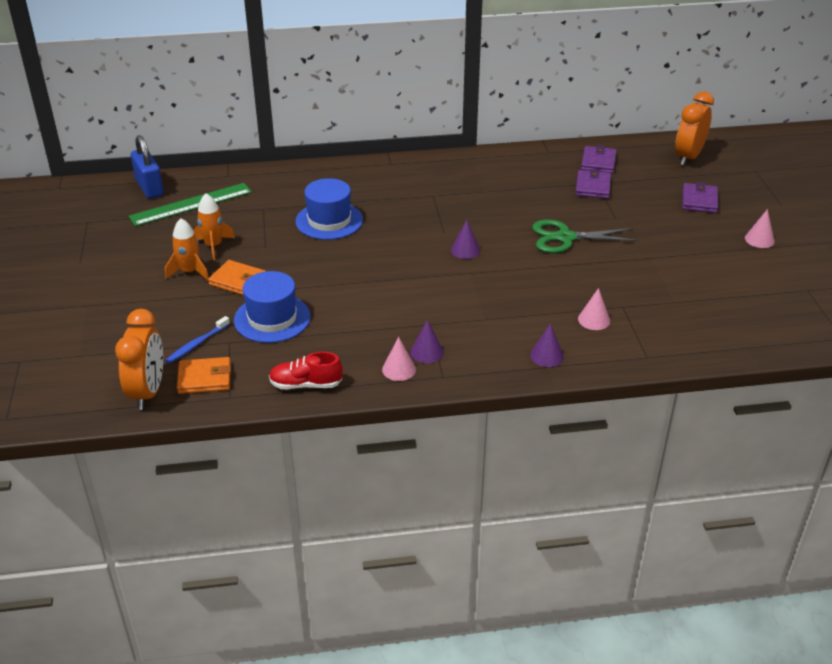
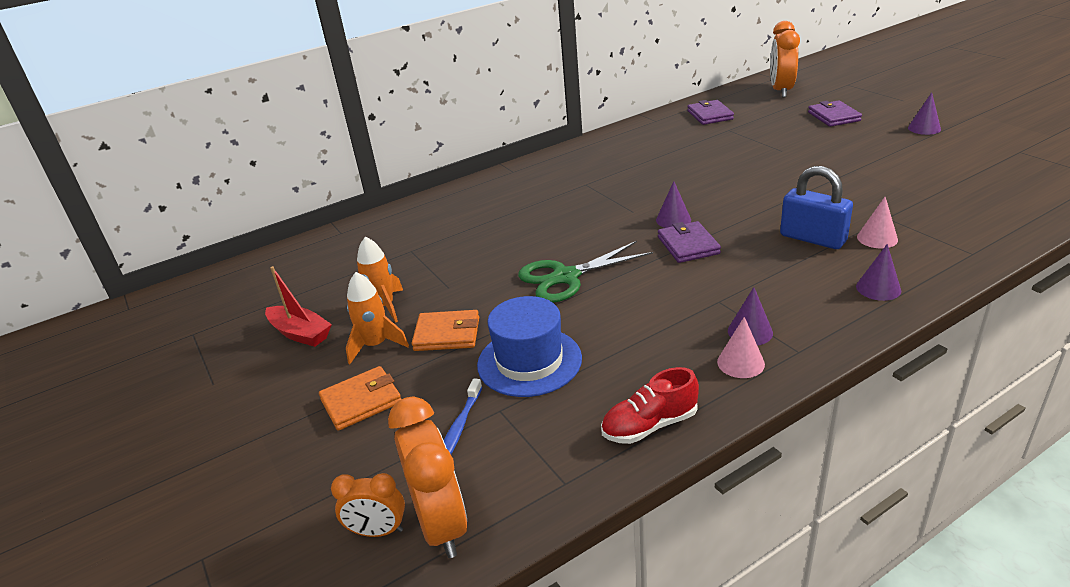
camera: 20 degrees left, 5 degrees down
(113, 382) = (378, 531): none -> orange clock
(149, 187) = (252, 272): blue padlock -> blue padlock (812, 238)
(150, 246) = (300, 333): none -> red boat
(191, 204) = (319, 273): green ruler -> none
(204, 378) = (508, 471): orange wallet -> orange wallet (361, 401)
(329, 221) = (498, 239): blue hat -> none
(565, 238) = (756, 179): green scissors -> green scissors (566, 277)
(593, 187) = (729, 134): purple wallet -> purple wallet (688, 245)
(759, 239) = (924, 128): pink cone -> purple cone

